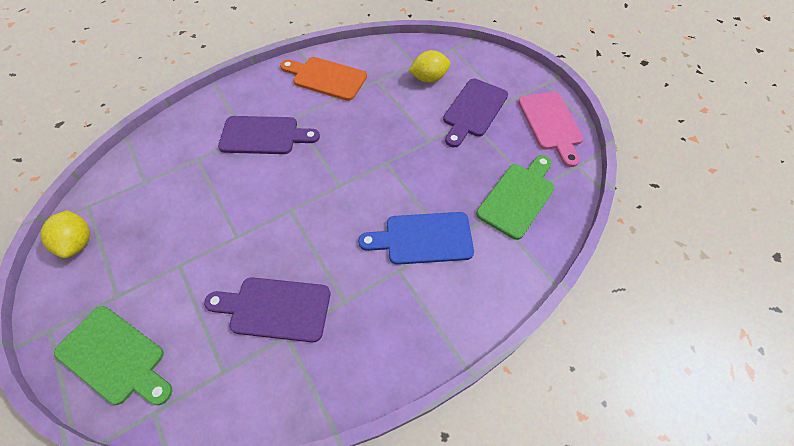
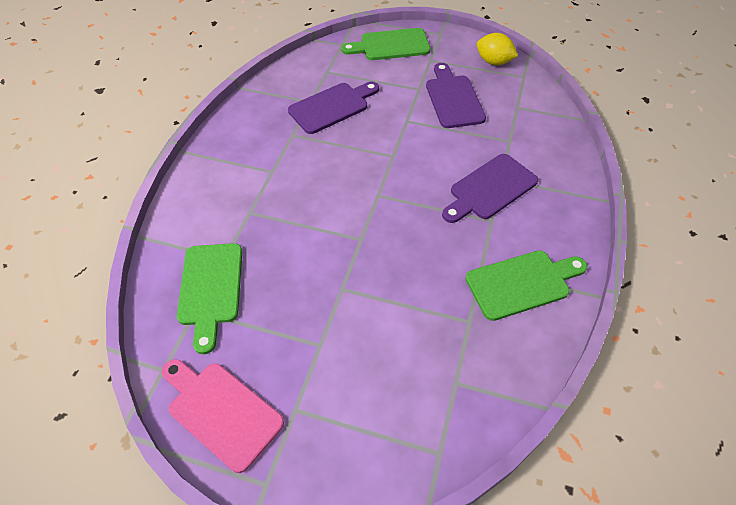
camera: 140 degrees right, 5 degrees down
(326, 78) = (522, 283): orange cutting board -> green cutting board
(423, 238) = (271, 201): blue cutting board -> none
(429, 78) = (418, 371): yellow lemon -> none
(474, 110) = (326, 362): purple cutting board -> purple cutting board (453, 99)

